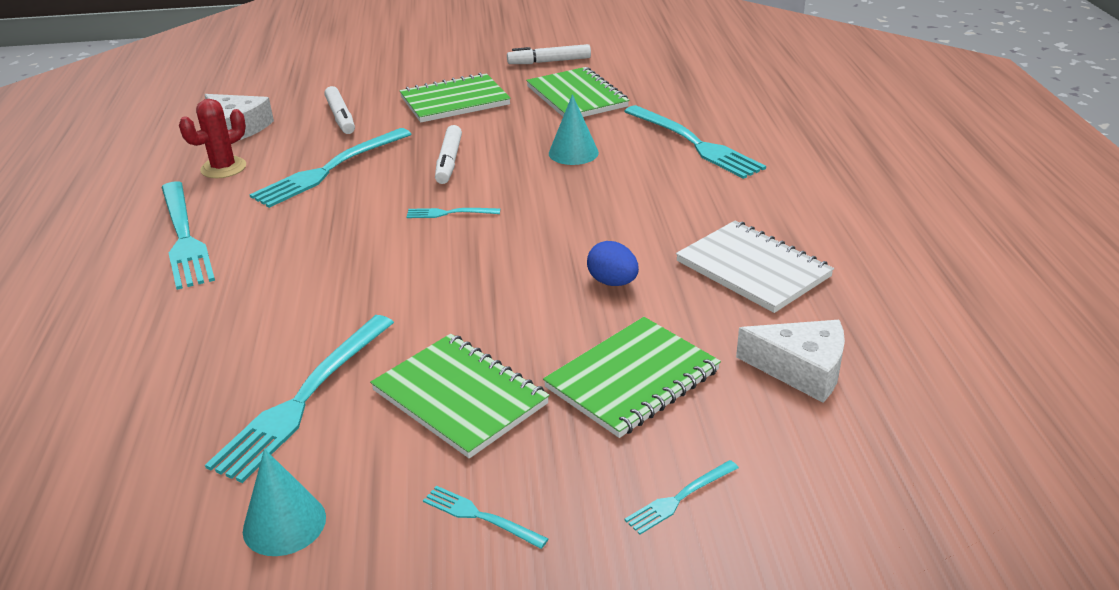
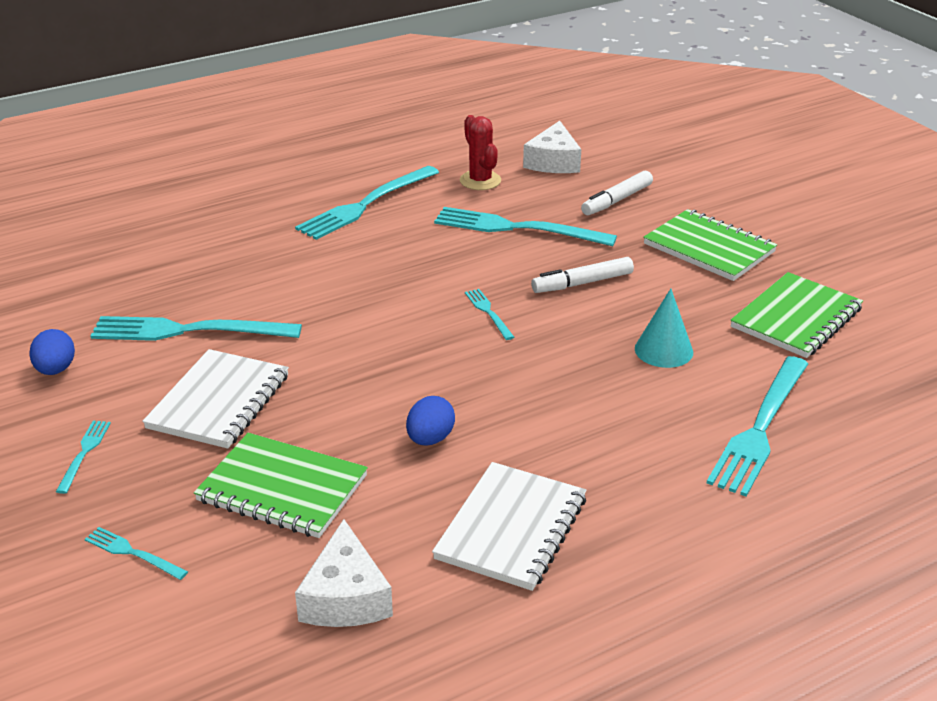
camera: 65 degrees right, 0 degrees up
(223, 168) = (480, 181): red cactus -> red cactus turned 45 degrees clockwise
(284, 524) = (55, 370): turquoise cone -> blue egg
(460, 397) = (219, 402): green notebook -> white notebook
(549, 61) = (866, 276): white marker -> none

